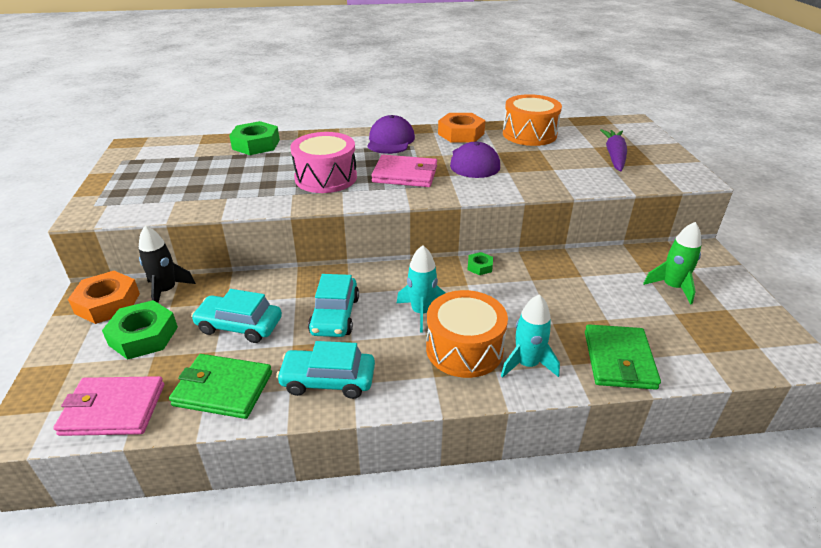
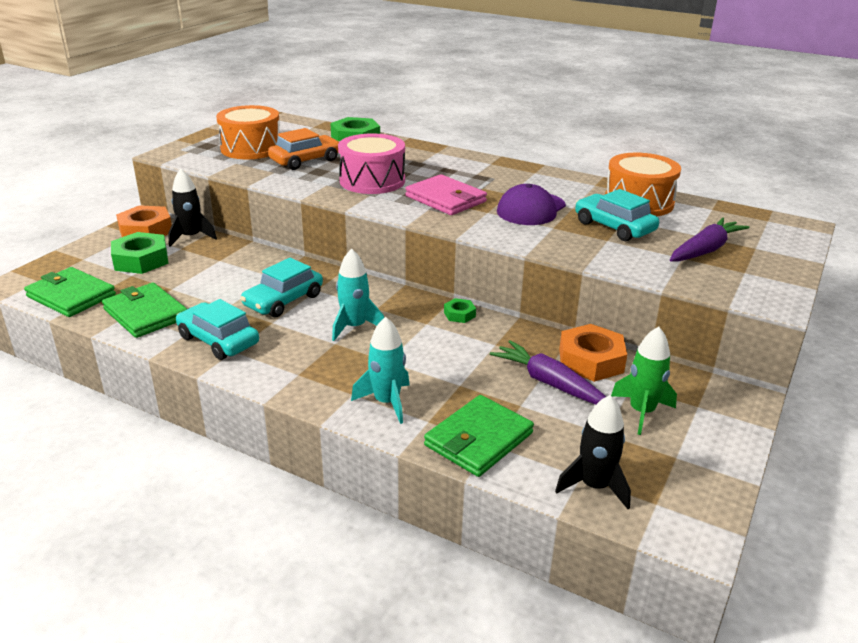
camera: 35 degrees right, 5 degrees down
(113, 409) = (71, 296): pink wallet -> green wallet
(239, 326) = (208, 279): turquoise car -> turquoise car (614, 227)
(240, 177) = (305, 160): none -> orange car
(390, 140) = (479, 168): purple cap -> none
(461, 134) = (561, 181): orange nut -> orange nut (591, 360)
(464, 349) = (350, 367): orange drum -> orange drum (251, 148)
(600, 293) = (549, 383): none -> purple carrot
(719, 355) = (594, 486): none -> black rocket

